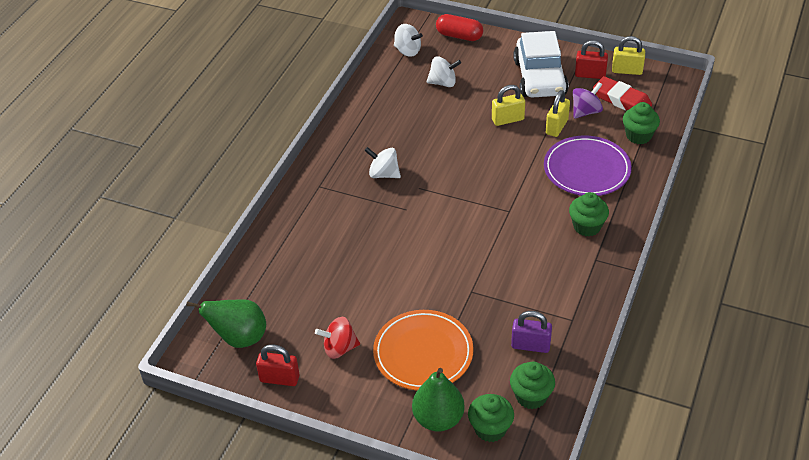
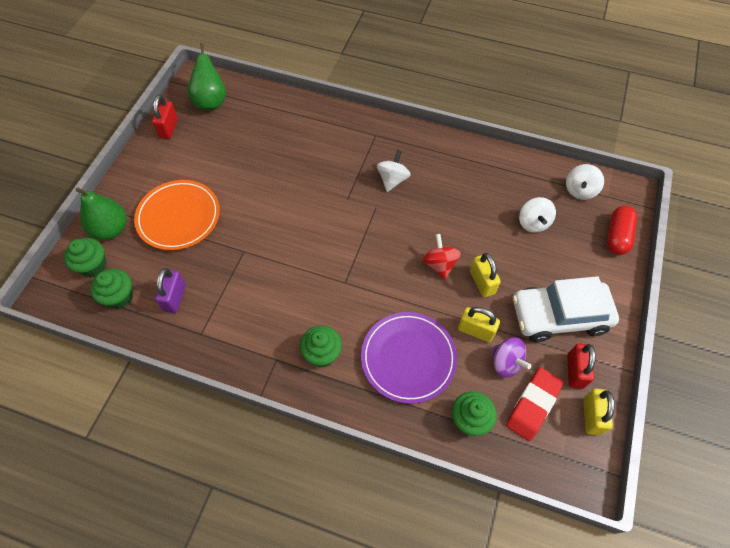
camera: 85 degrees right, 15 degrees up
(339, 348) = (192, 161): red spinning top -> red spinning top (439, 264)

